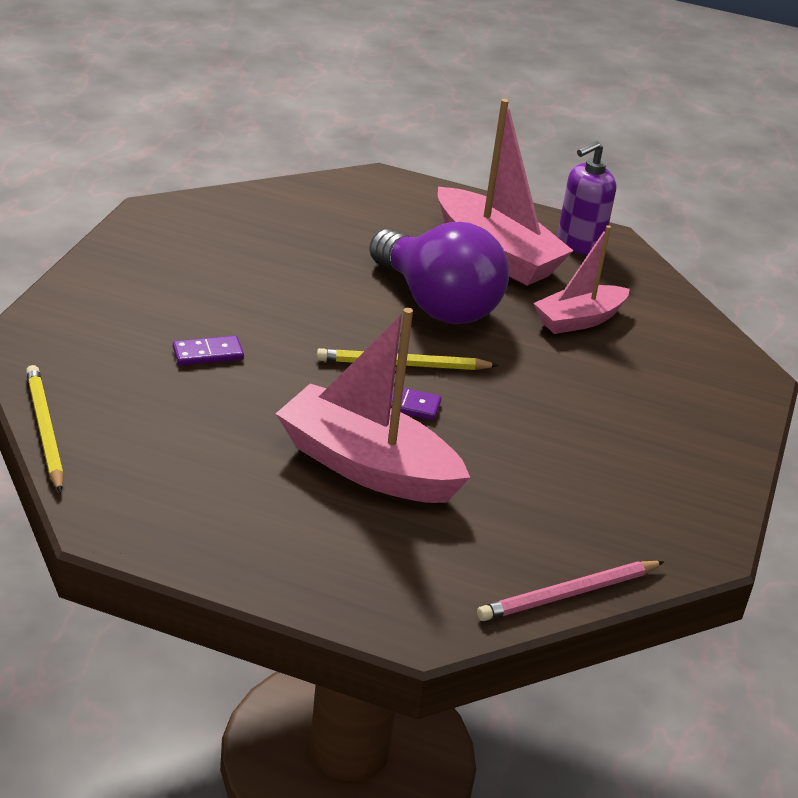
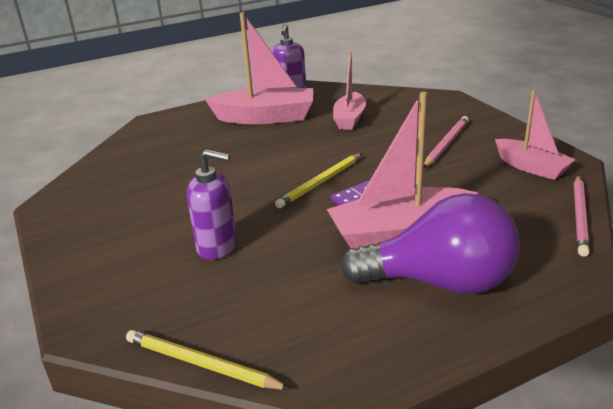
camera: 40 degrees left, 5 degrees down
(208, 354) = (217, 247): purple domino -> purple soap dispenser
(437, 304) = (282, 150): purple light bulb -> purple light bulb (440, 282)
(616, 425) = (446, 144): none -> pink pencil
(645, 518) = (531, 167): none -> pink boat

